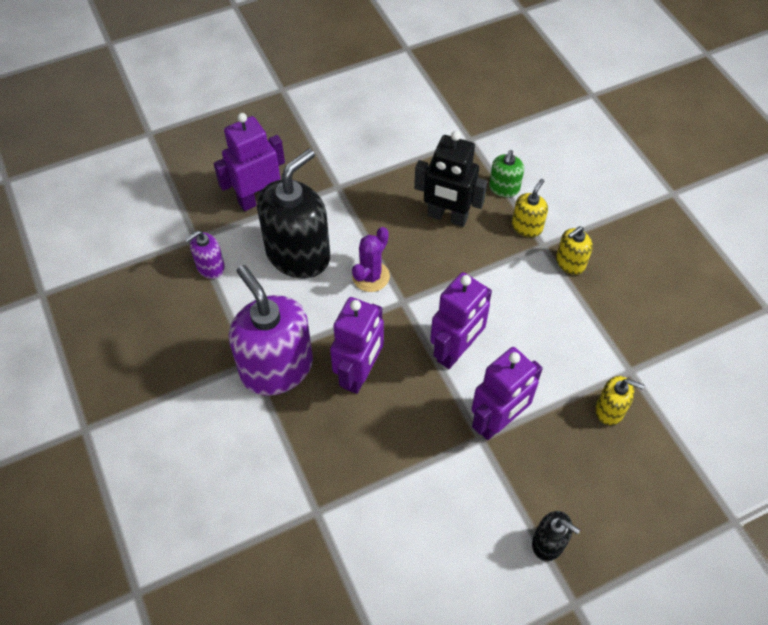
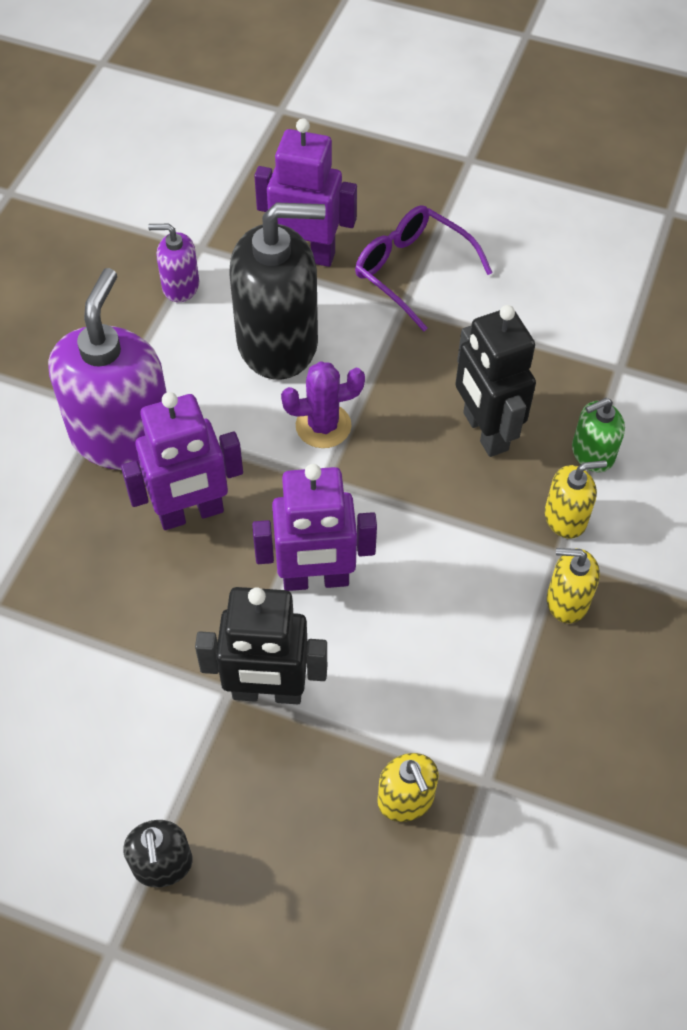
camera: 45 degrees right, 0 degrees up
(322, 166) = (413, 272): none -> purple glasses
(497, 422) = (267, 692): purple robot -> black robot

